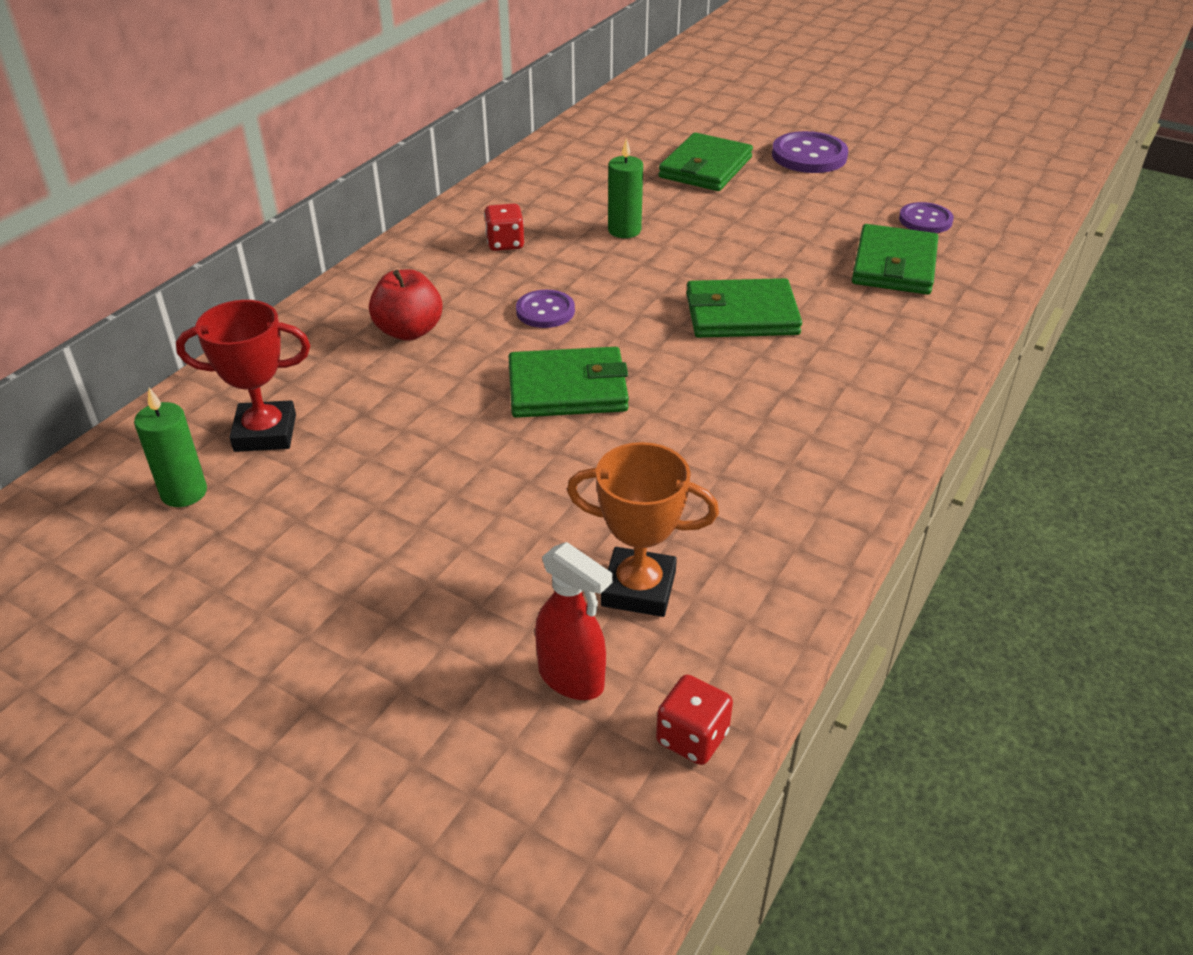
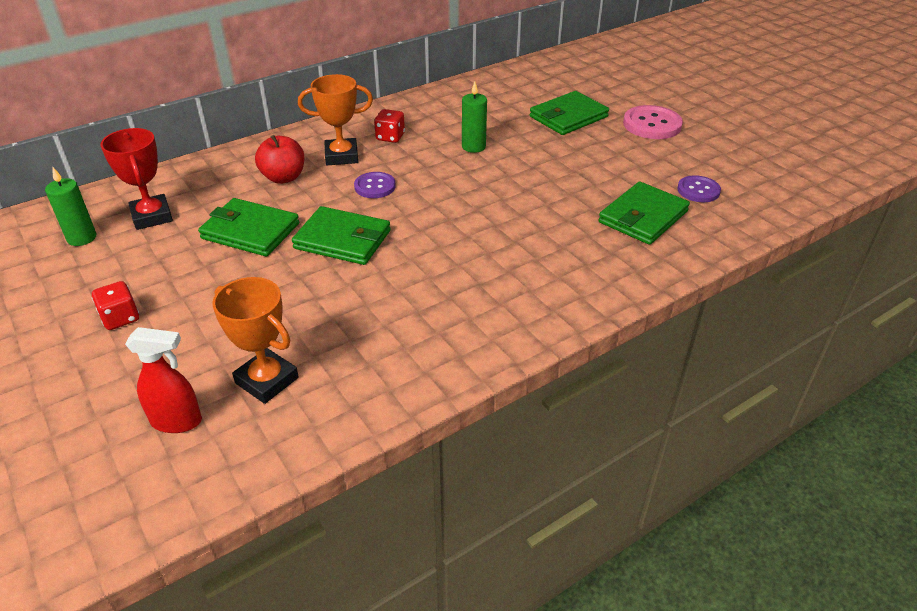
camera: 25 degrees right, 0 degrees up
(265, 433) = (152, 216): red trophy -> red trophy turned 45 degrees clockwise
(463, 283) = (341, 156): none -> orange trophy
(572, 679) = (177, 421): red spray bottle -> red spray bottle turned 60 degrees counterclockwise
(692, 737) = (210, 486): red dice -> red dice (120, 318)
(741, 314) = (499, 222): green wallet -> green wallet (250, 231)
(809, 155) = (652, 124): purple button -> pink button

